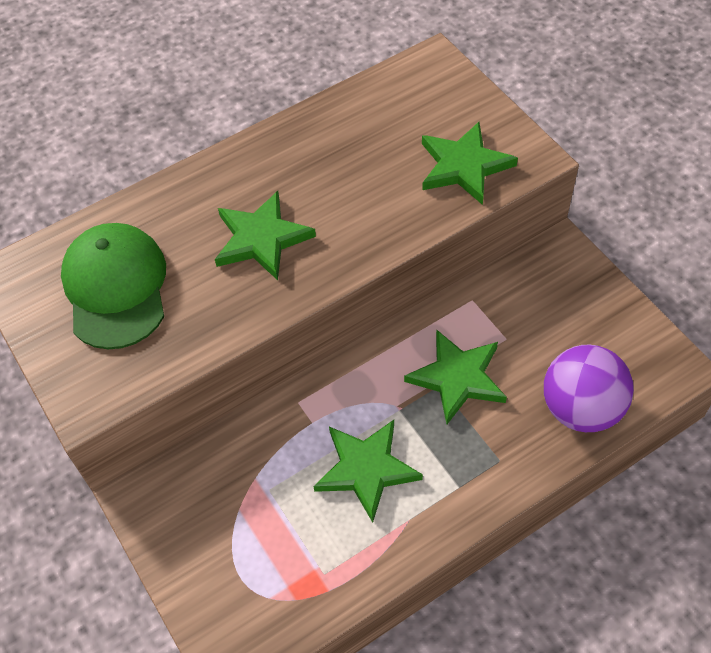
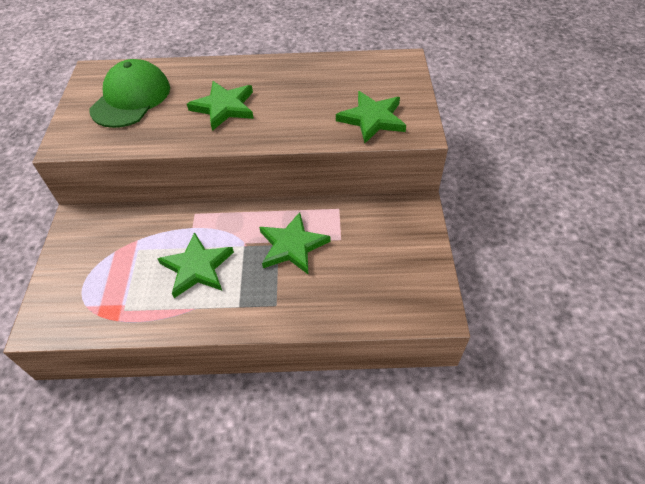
camera: 30 degrees right, 5 degrees down
(581, 408) = (352, 303): purple ball -> none

